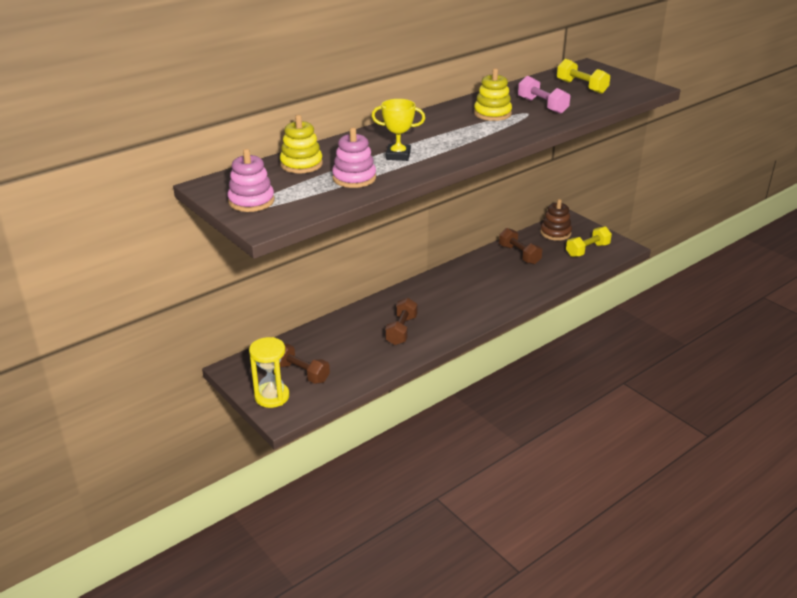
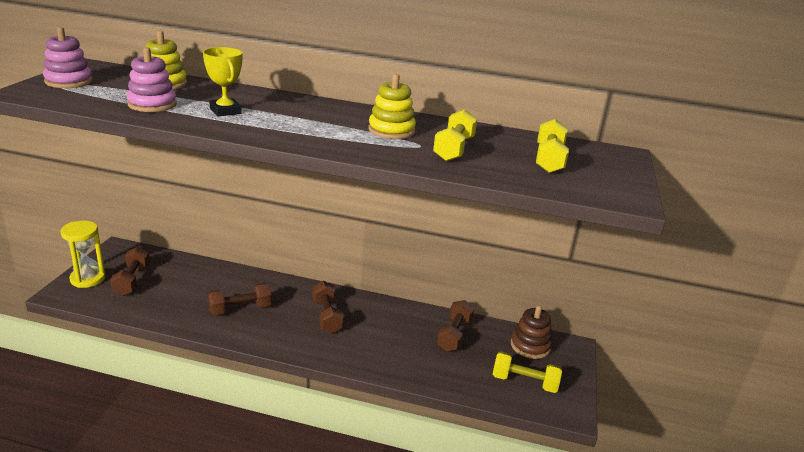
camera: 50 degrees right, 5 degrees down
(449, 295) = (327, 316): none -> brown dumbbell
(542, 106) = (454, 149): pink dumbbell -> yellow dumbbell

